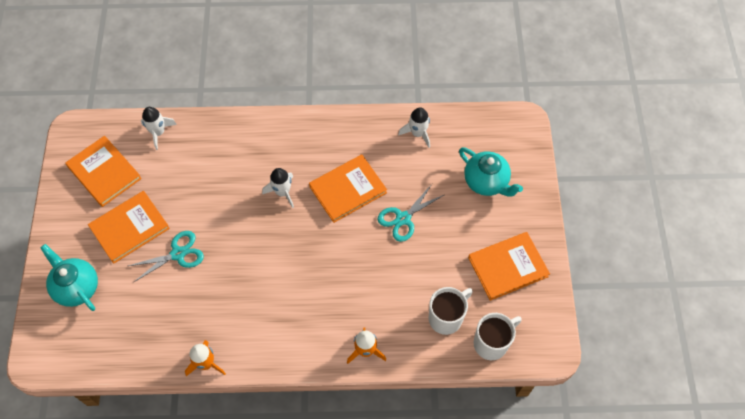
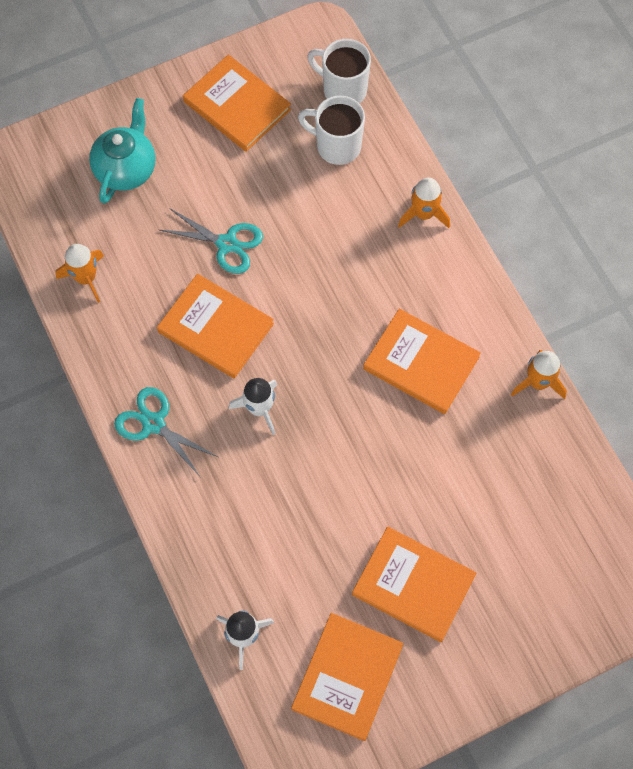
camera: 115 degrees left, 5 degrees up
(77, 287) = (532, 604): turquoise teapot -> none
(178, 254) = (417, 496): turquoise scissors -> turquoise scissors (153, 423)
(260, 297) = (421, 363): none -> orange book
(418, 133) = (86, 278): white rocket -> orange rocket

